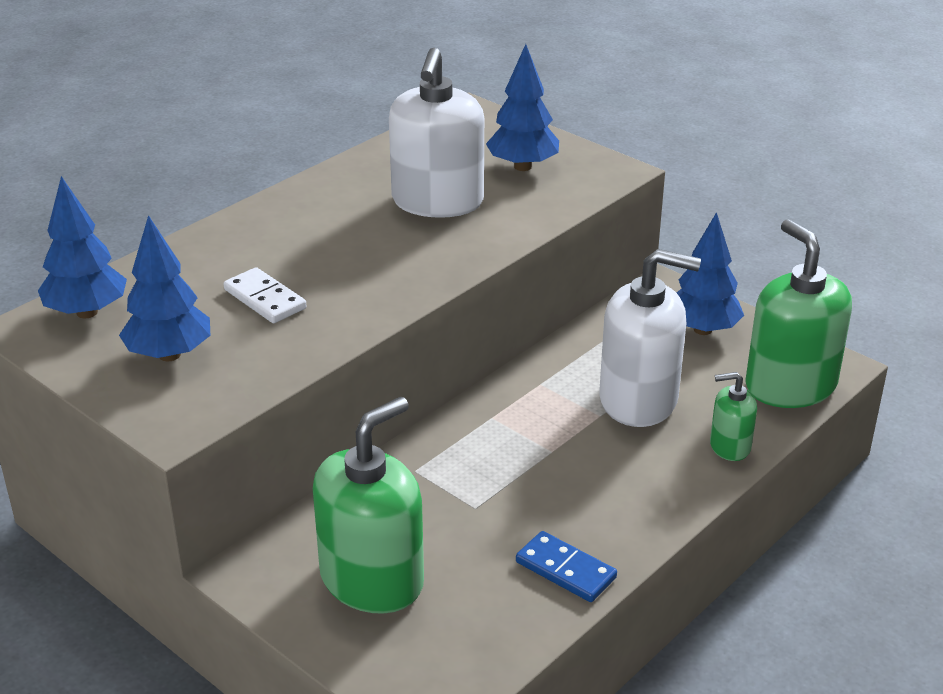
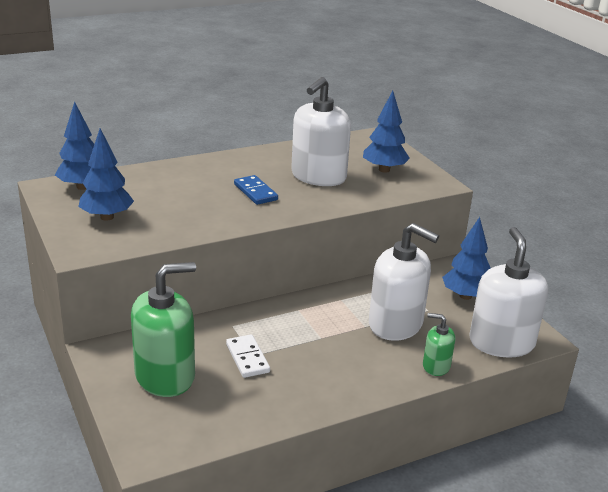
camera: 20 degrees right, 5 degrees down
(264, 299) = (180, 202): white domino -> white domino (247, 358)
(565, 570) = (281, 405): blue domino -> blue domino (255, 192)
(790, 386) = (501, 342): green soap dispenser -> white soap dispenser

